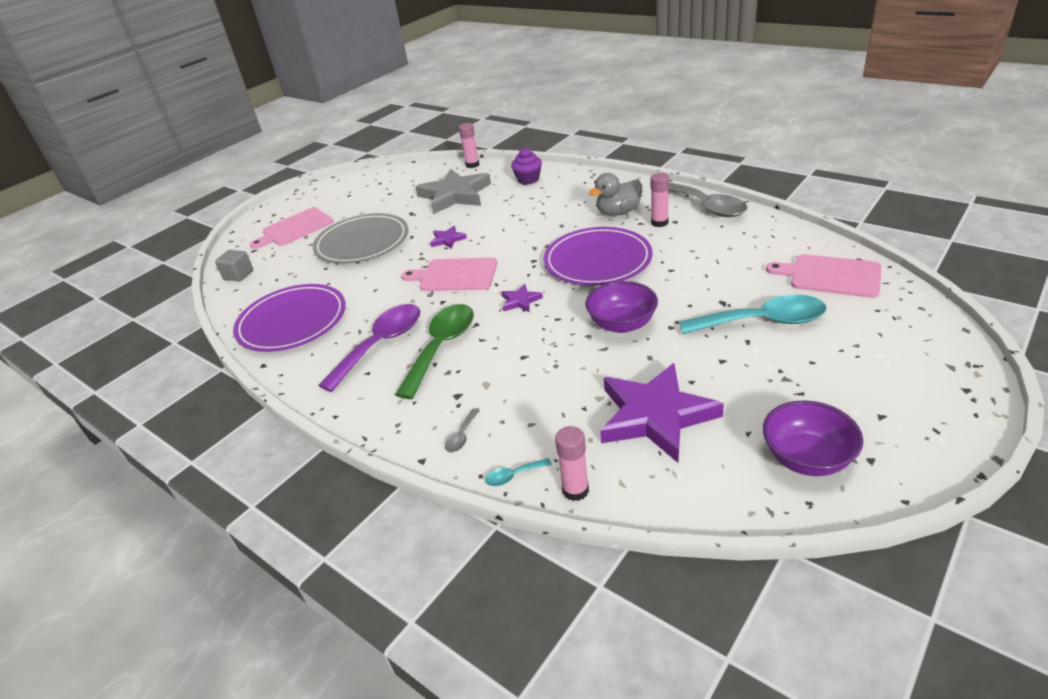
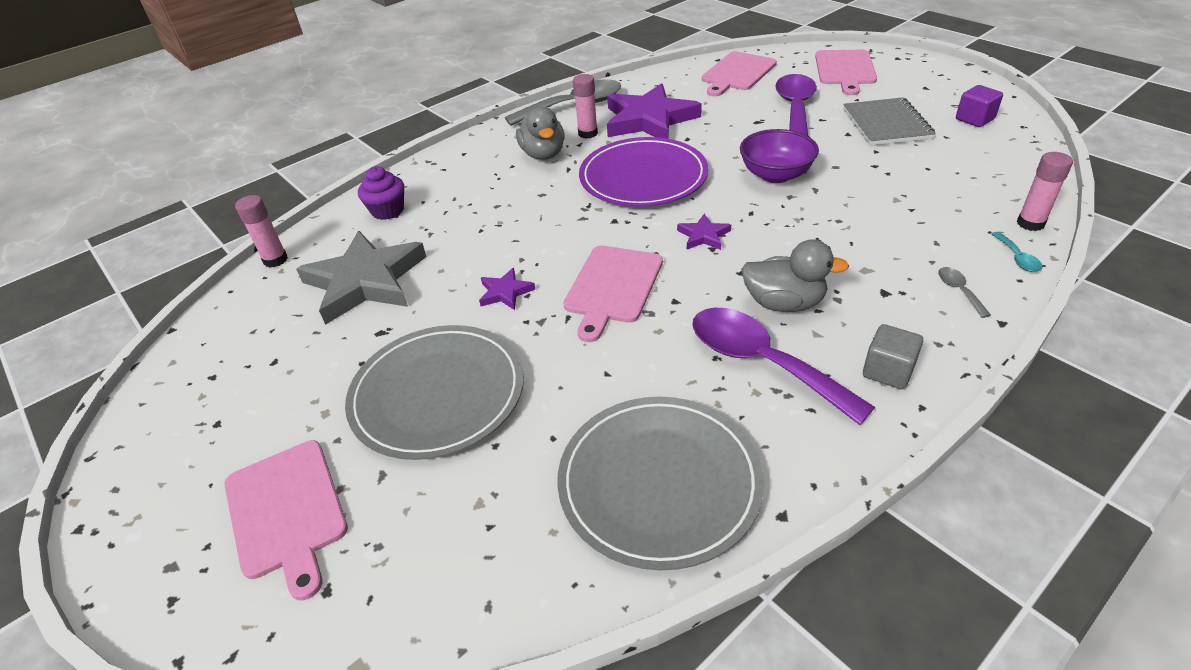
camera: 80 degrees left, 5 degrees up
(238, 275) = (427, 608): grey cube -> grey cube (888, 371)
(292, 321) = (659, 482): purple plate -> grey plate
(441, 347) = (784, 303): green spoon -> grey duck
(461, 436) = (959, 290): grey spoon -> grey spoon turned 135 degrees counterclockwise
(655, 416) = (925, 173): purple star -> purple star (649, 120)
(758, 386) = (886, 124): none -> grey notebook
(762, 322) = (795, 109): turquoise spoon -> purple spoon
(807, 458) = (974, 119): purple bowl -> purple cube
(893, 348) = (845, 70): none -> pink cutting board

